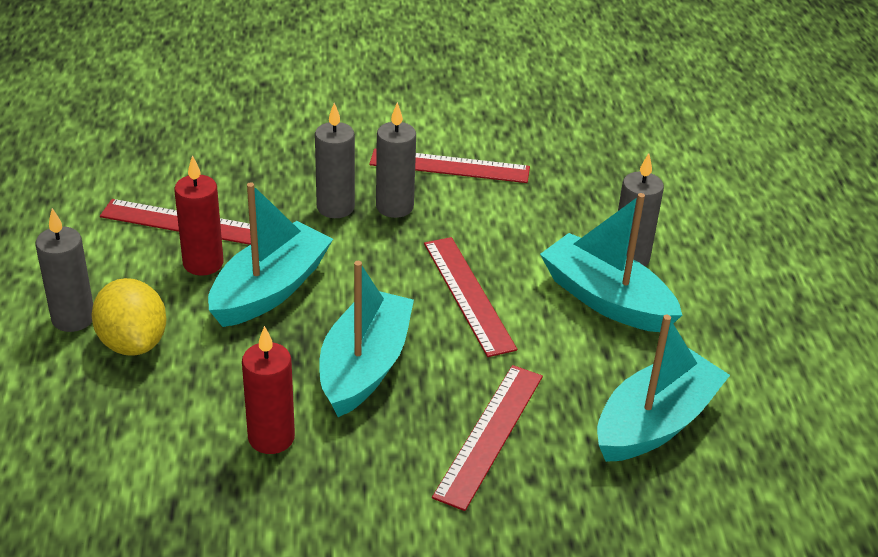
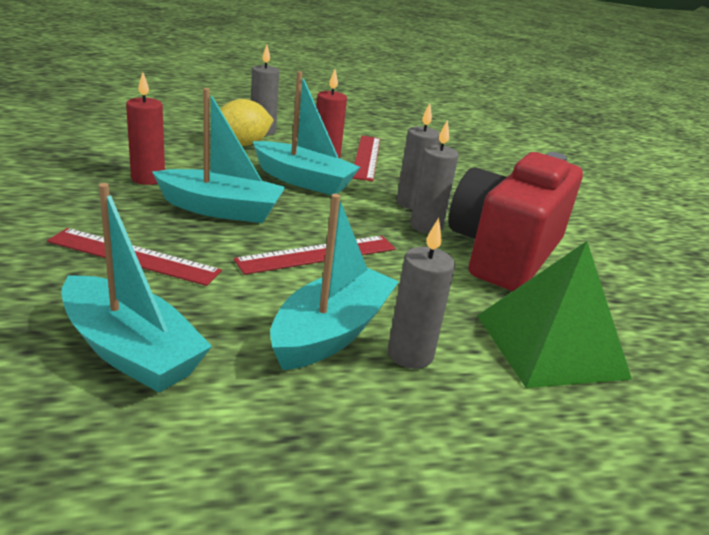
camera: 80 degrees right, 10 degrees down
(449, 166) = (504, 253): red ruler -> red camera
(603, 179) = (550, 345): none -> green pyramid

